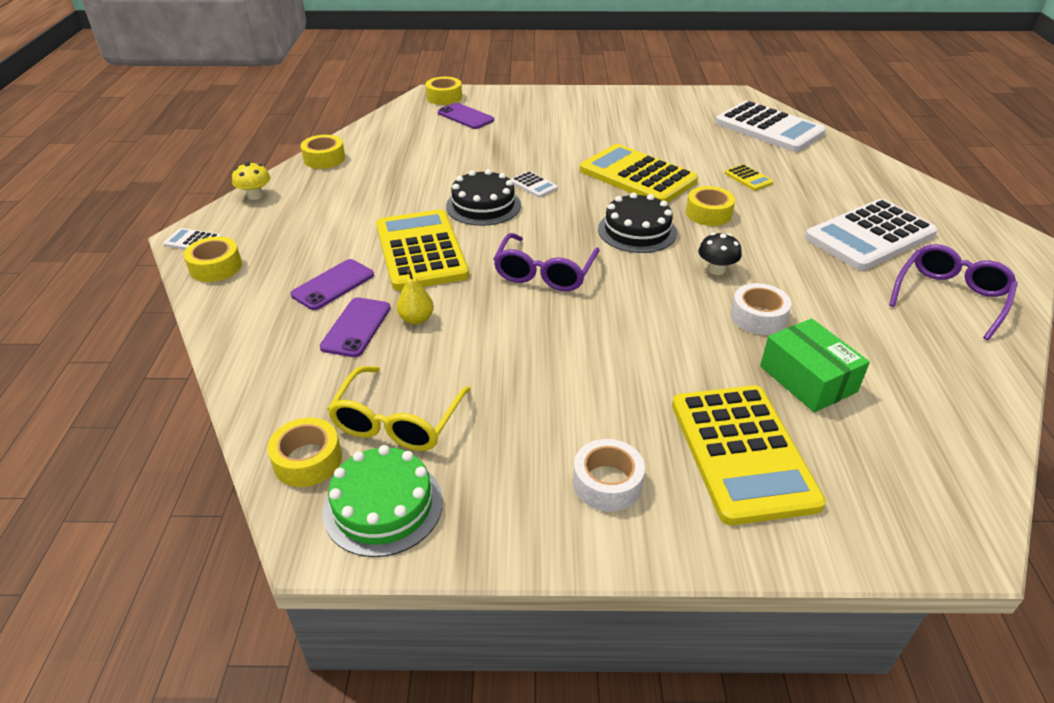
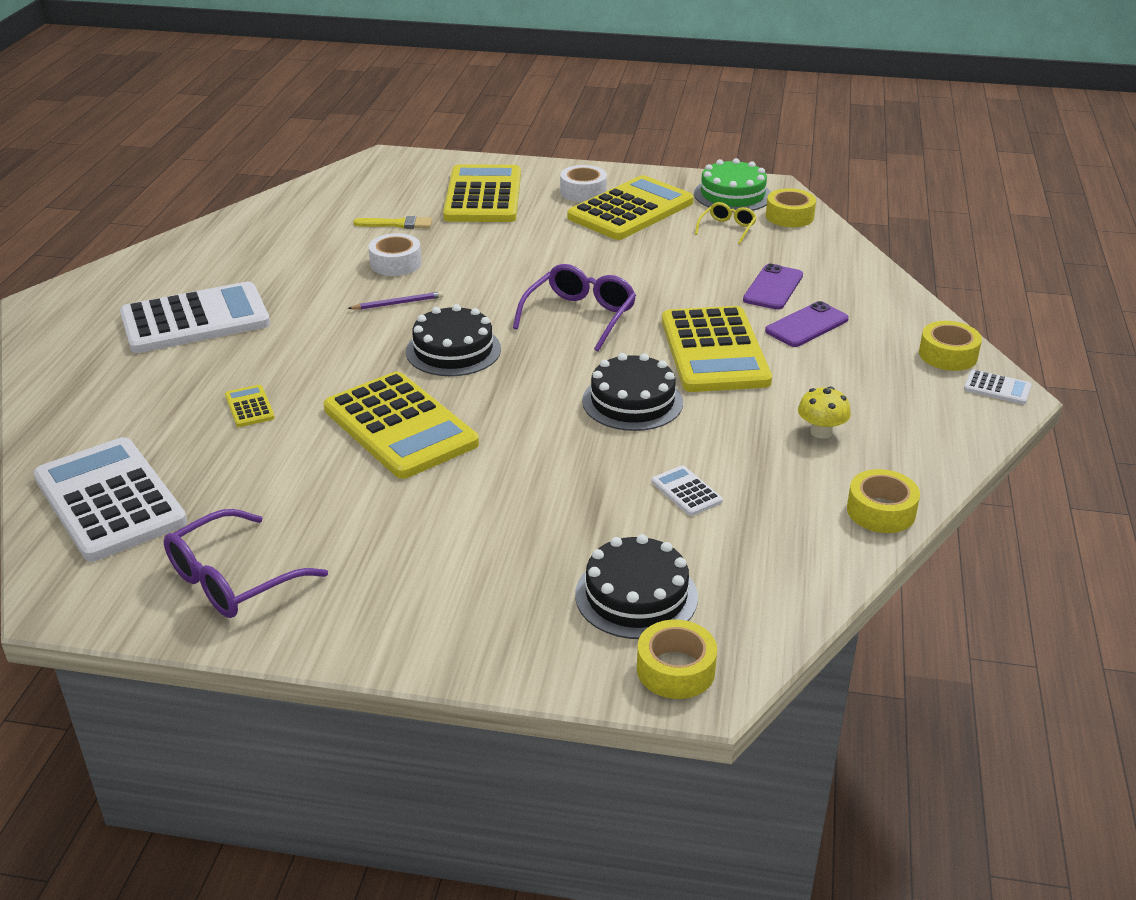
camera: 170 degrees left, 5 degrees down
(255, 195) = (957, 449): yellow mushroom -> yellow mushroom (821, 432)
(397, 422) = (727, 228): yellow glasses -> yellow glasses, size x0.57
(416, 319) = (716, 289): yellow pear -> none
(465, 116) = (636, 596): purple phone -> black cake
(529, 446) = (630, 210): none -> yellow calculator
(534, 185) = (555, 426): white calculator -> white calculator (686, 492)
(708, 213) = (351, 363): yellow tape -> none
(716, 269) = (398, 303): black mushroom -> purple pencil
(807, 379) = (397, 224): green box -> yellow brush
(950, 297) = (200, 262): purple glasses -> purple glasses (232, 580)

